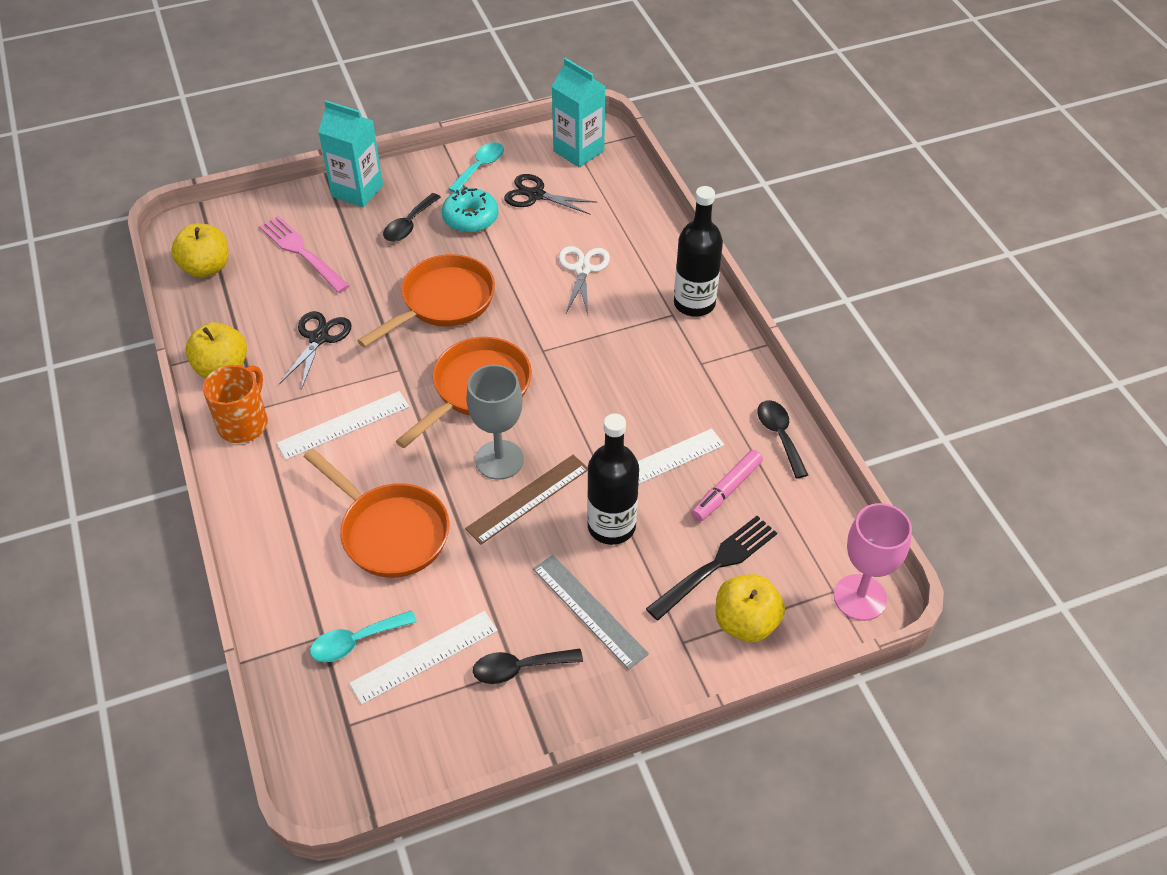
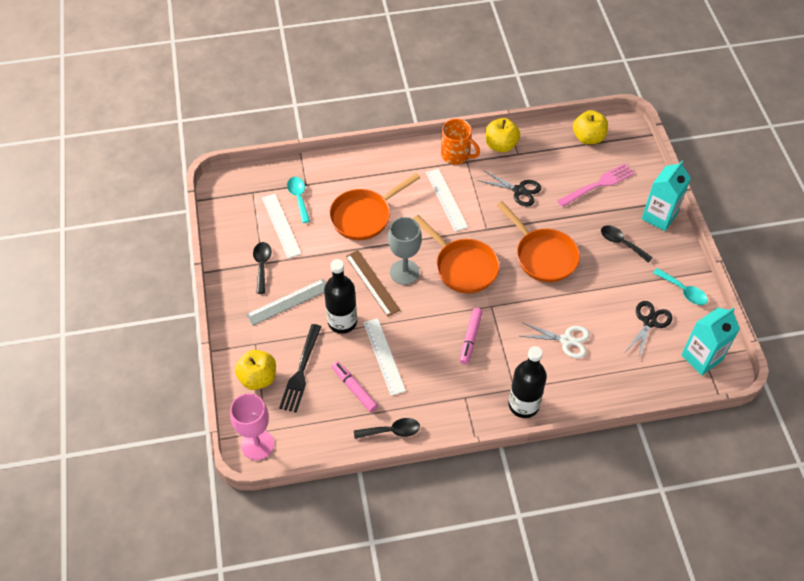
camera: 100 degrees right, 5 degrees up
(470, 218) = (626, 279): turquoise donut -> none
(604, 367) = (470, 338): none -> pink marker
(716, 565) = (301, 371): black fork -> black fork turned 45 degrees clockwise

